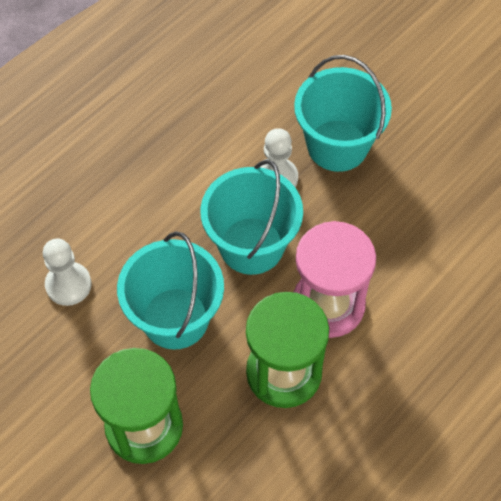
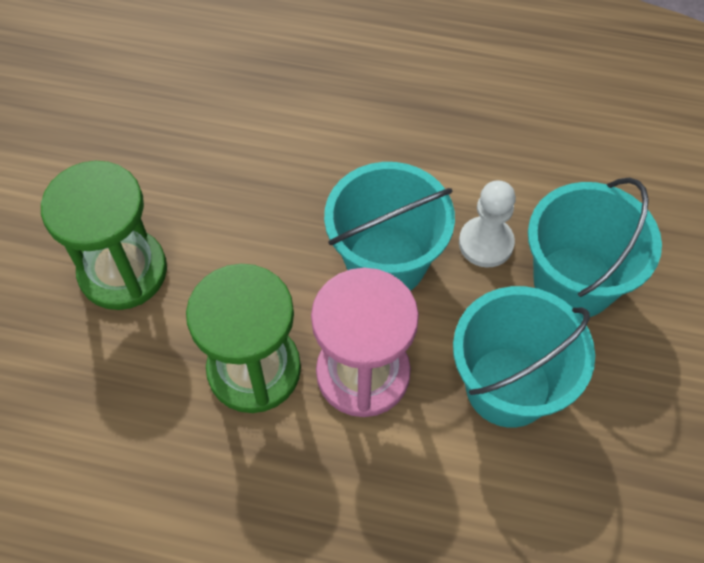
camera: 60 degrees right, 0 degrees up
(68, 285) = (238, 129): white pawn -> none
(175, 318) = (257, 236): turquoise bucket -> turquoise bucket (508, 386)

